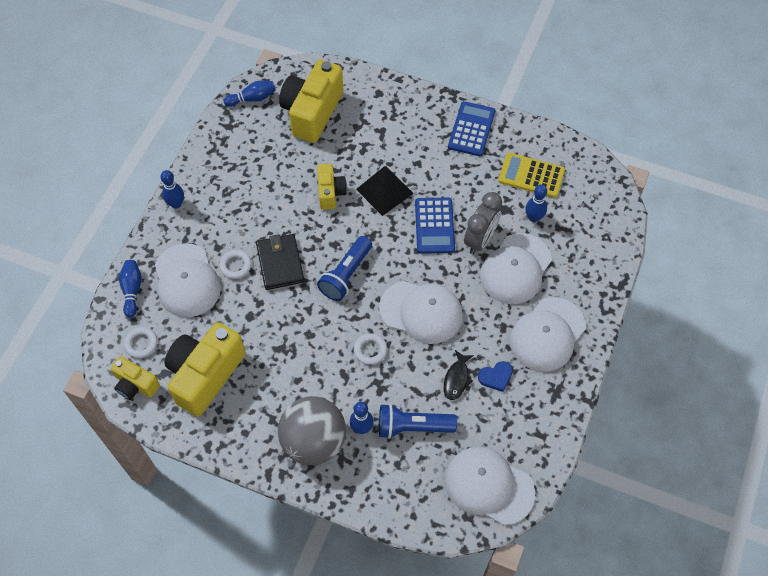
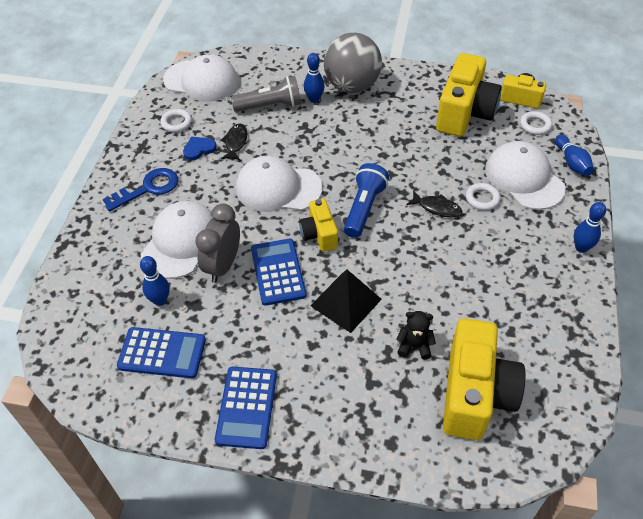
camera: 170 degrees right, 10 degrees down
(252, 99) = (566, 400): blue bowling pin -> none
(280, 263) = (437, 208): black wallet -> black fish
(330, 192) = (410, 289): yellow camera -> yellow camera (319, 234)
(342, 150) = (414, 346): none -> black teddy bear
(370, 350) = (321, 151): white ring -> white ring (176, 123)
(412, 426) = (270, 106): blue flashlight -> grey flashlight
(531, 175) = (162, 353): yellow calculator -> blue calculator
(547, 334) = (148, 188): white cap -> blue key

